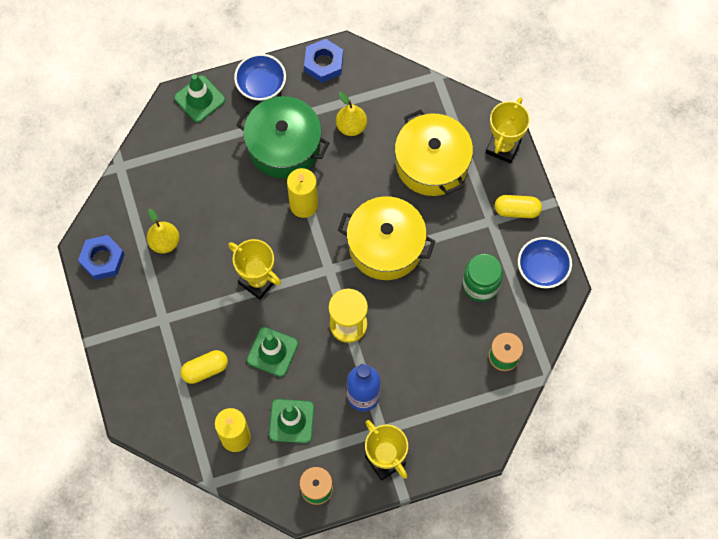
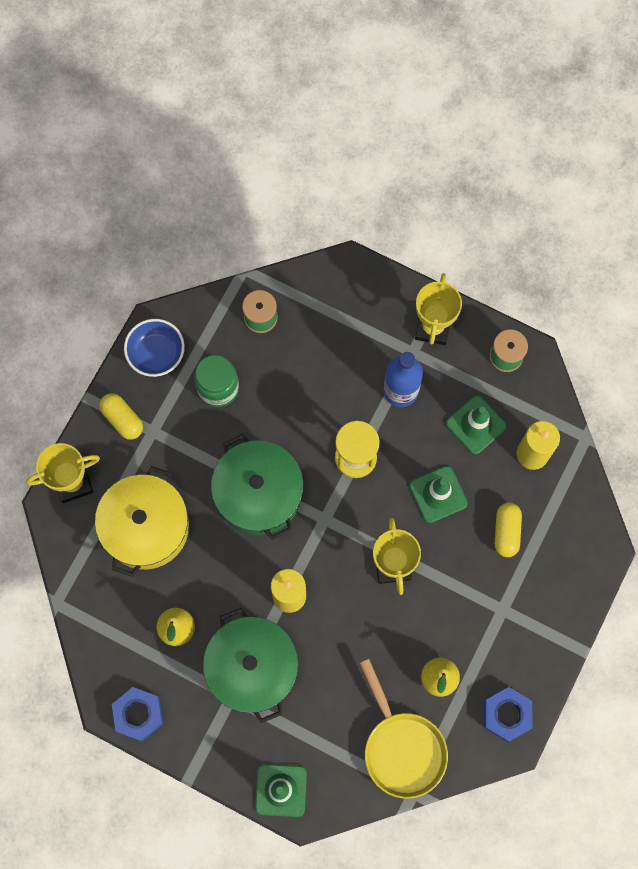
camera: 135 degrees left, 5 degrees up
(150, 184) = (402, 748): none -> yellow pan
(205, 369) = (506, 532): yellow capsule -> yellow capsule turned 75 degrees clockwise
(261, 85) = (214, 748): blue bowl -> none
(386, 246) = (258, 493): yellow pot -> green pot

